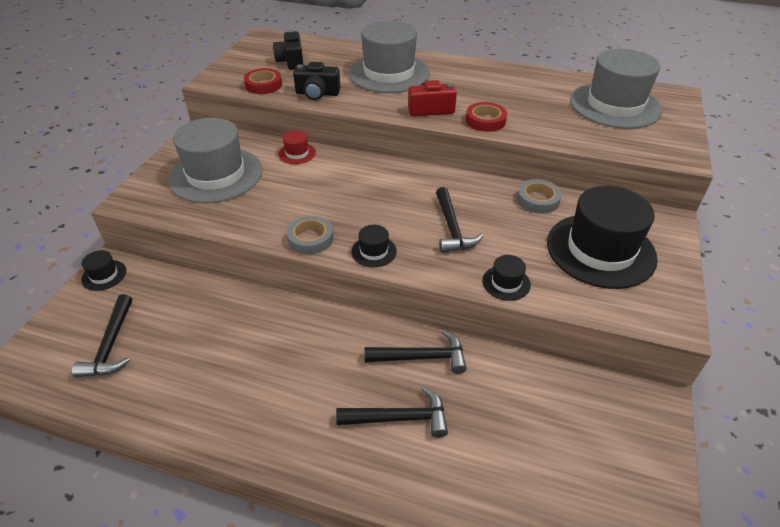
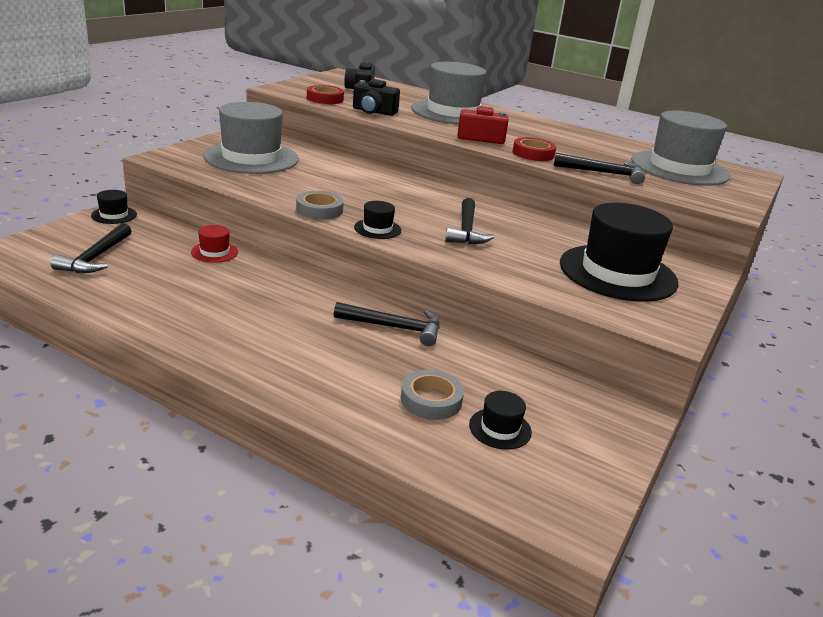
camera: 10 degrees right, 15 degrees down
(297, 153) = (337, 159): red hat -> red hat (214, 252)
(399, 418) = (349, 361): black hammer -> black hammer (604, 173)
(506, 283) = (502, 273): black hat -> black hat (500, 428)
(537, 200) = (569, 230): grey tape -> grey tape (431, 400)

